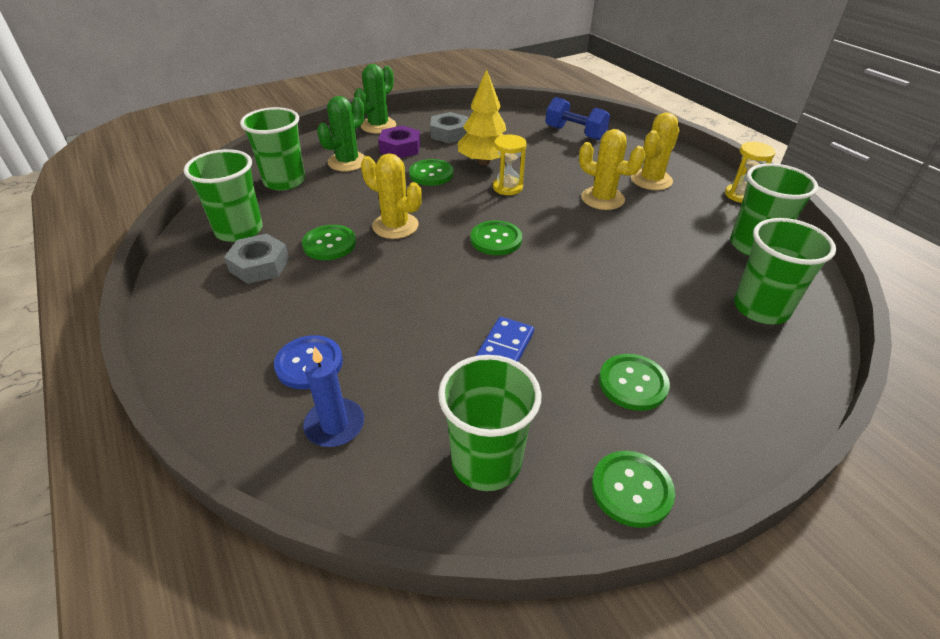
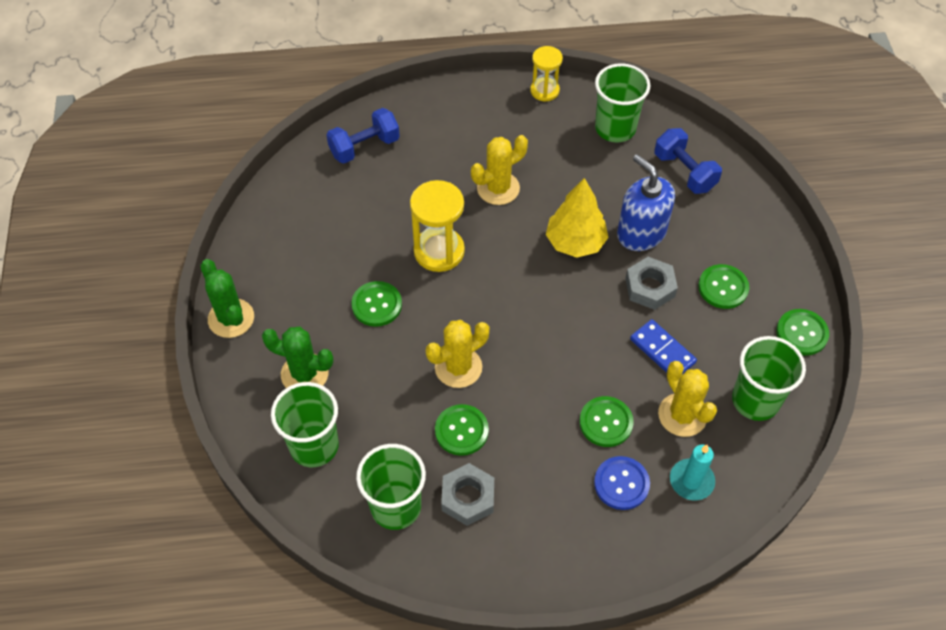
camera: 65 degrees left, 15 degrees up
(334, 425) = (691, 481): blue candle -> turquoise candle
(347, 162) = (304, 374): green cactus -> green cactus turned 45 degrees counterclockwise
(400, 148) = (301, 314): purple nut -> none
(449, 133) = (295, 256): grey nut -> grey nut (650, 287)
(484, 162) = (378, 250): yellow tree -> yellow tree (575, 242)
(496, 239) = (520, 296): green button -> green button (606, 422)
(507, 187) = (439, 251): yellow hourglass -> yellow hourglass, size x1.58
(643, 296) = (641, 233): none -> blue soap dispenser
(651, 180) = (487, 136): yellow cactus -> yellow cactus (682, 415)
(761, 308) = (684, 172): green cup -> blue dumbbell

